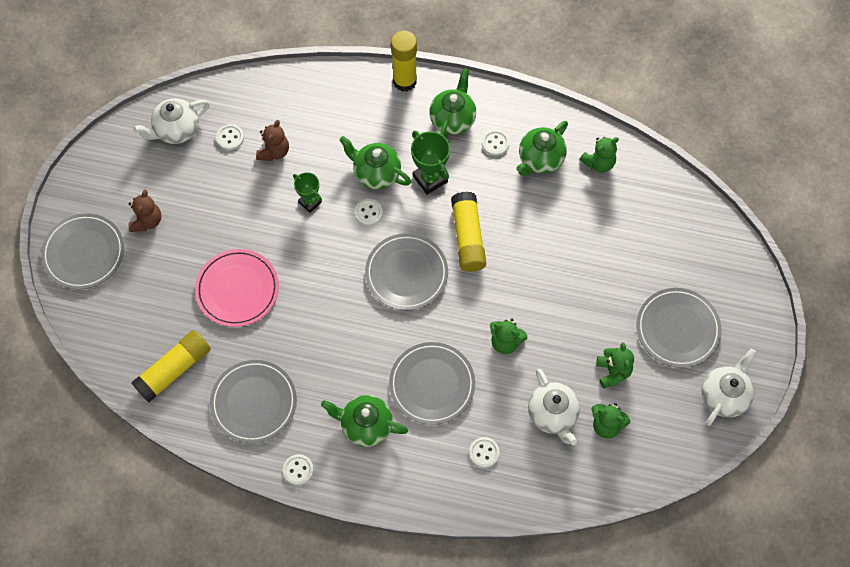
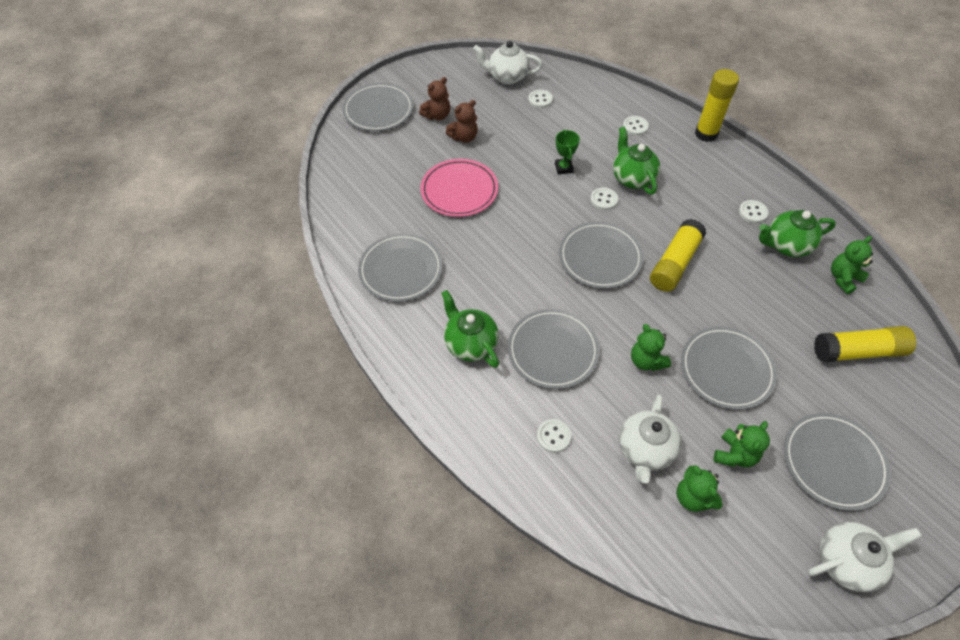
camera: 40 degrees right, 10 degrees down
(174, 370) = (366, 212): yellow glue stick -> yellow glue stick (857, 351)
(274, 151) = (565, 124): brown teddy bear -> brown teddy bear (464, 137)
(298, 470) = (388, 339): white button -> white button (635, 127)
(430, 179) = (674, 205): green trophy -> none
(453, 119) = (727, 177): green teapot -> none
(565, 307) = (726, 369): none -> grey plate
(599, 163) = (843, 278): green teddy bear -> green teddy bear turned 135 degrees clockwise

